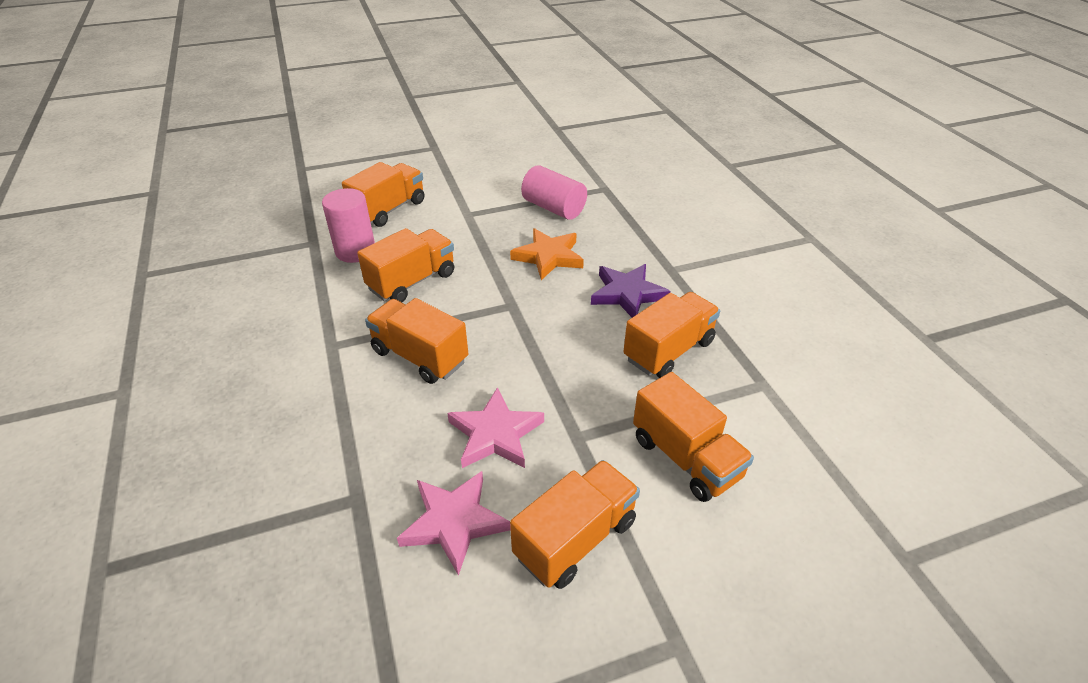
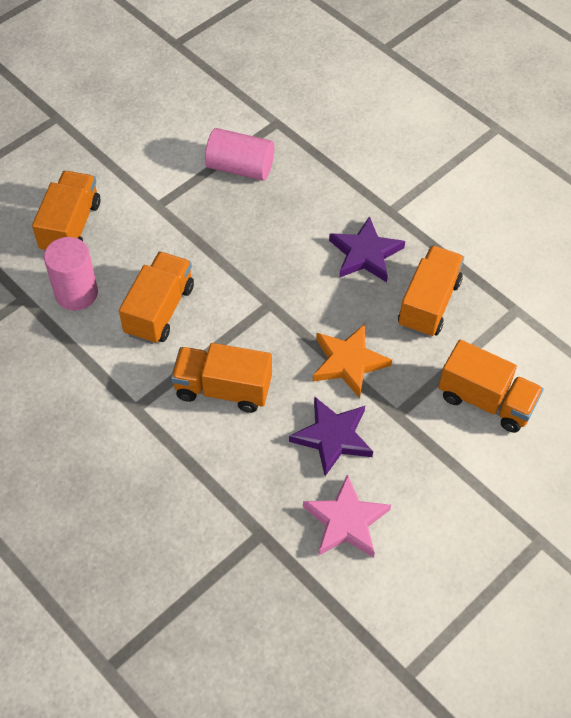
camera: 25 degrees left, 15 degrees up
(495, 434) = (332, 437): pink star -> purple star
(548, 257) = (271, 234): orange star -> orange star (348, 362)
(575, 538) = (439, 497): orange truck -> none

